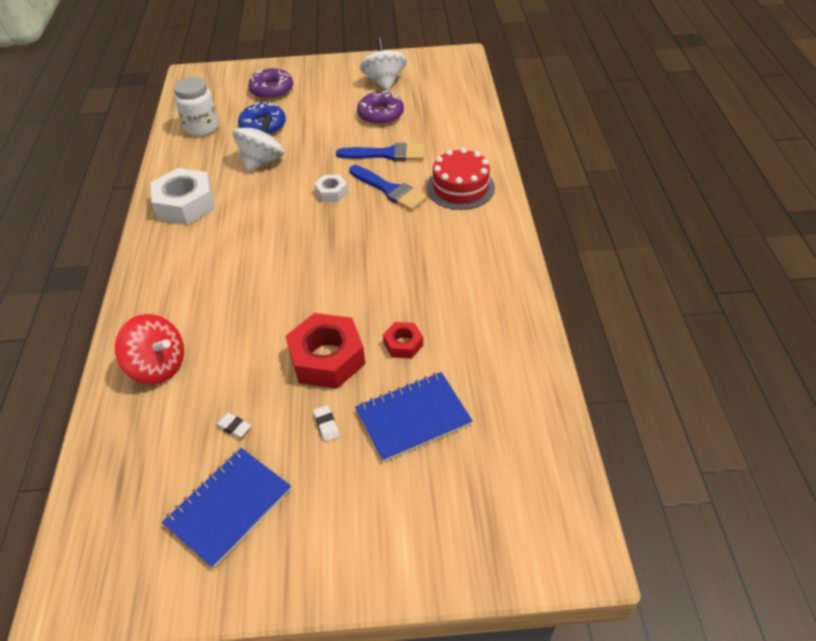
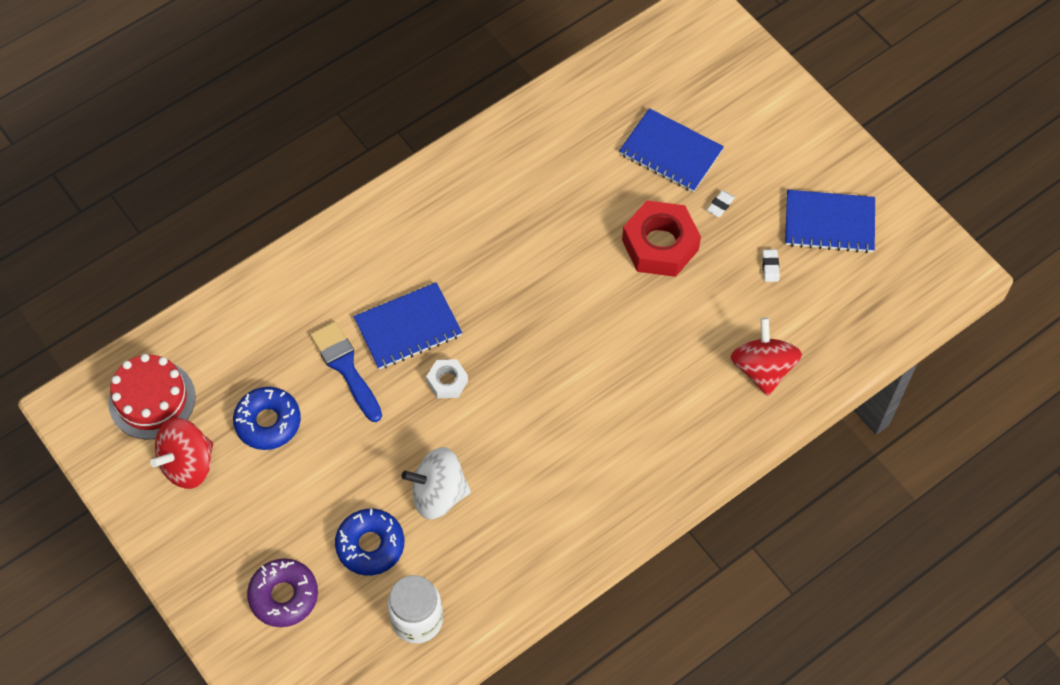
camera: 125 degrees left, 15 degrees up
(185, 204) = (561, 519): white nut -> none
(381, 114) = (268, 422): purple donut -> blue donut
(384, 81) = (188, 464): white spinning top -> red spinning top
(389, 190) = (408, 327): blue brush -> blue notebook
(403, 344) = (605, 198): red nut -> none
(460, 187) = (362, 263): red cake -> red cake (152, 399)

